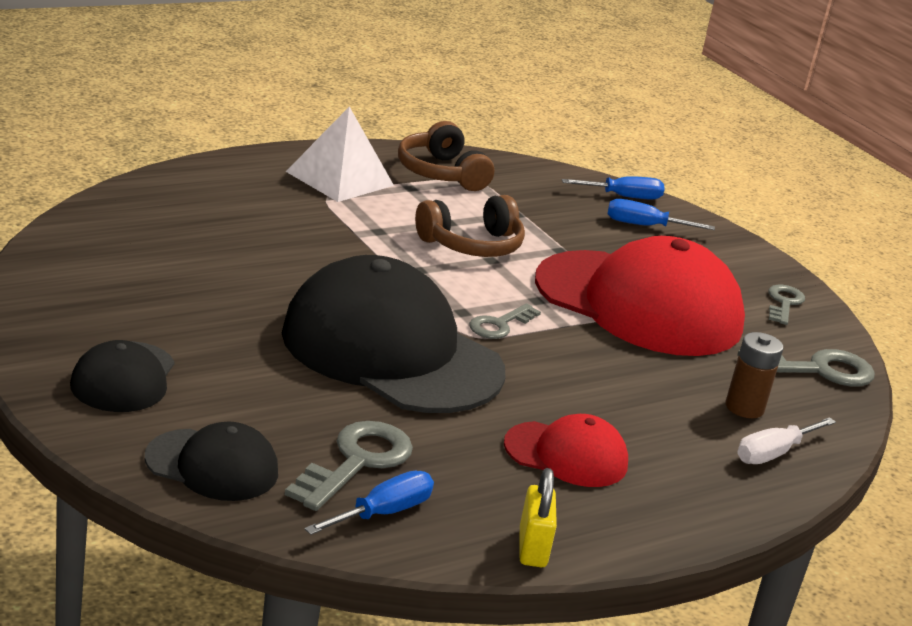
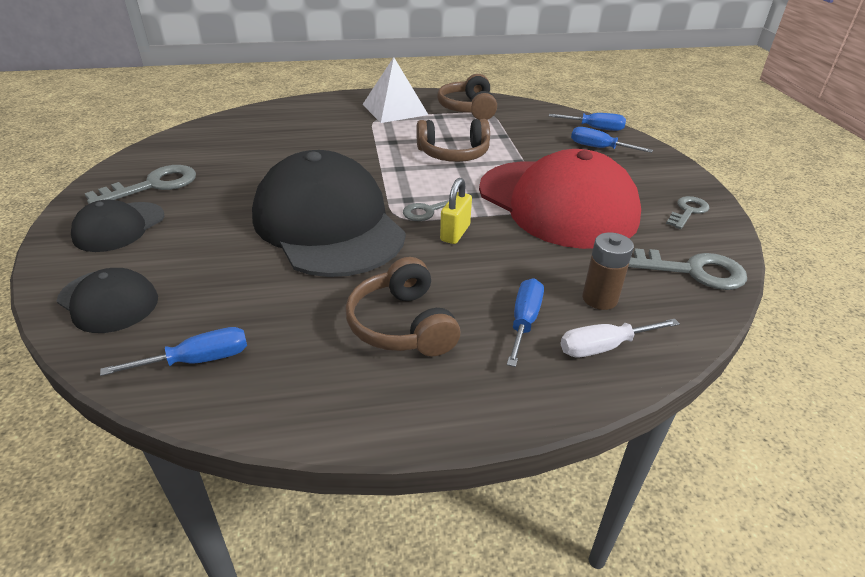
camera: 25 degrees right, 10 degrees up
(356, 462) = (220, 310): grey key -> grey key (153, 185)
(532, 548) = (299, 416): yellow padlock -> yellow padlock (455, 233)
(566, 455) = (402, 325): red cap -> brown headphones
(685, 438) = (524, 321): none -> blue screwdriver

